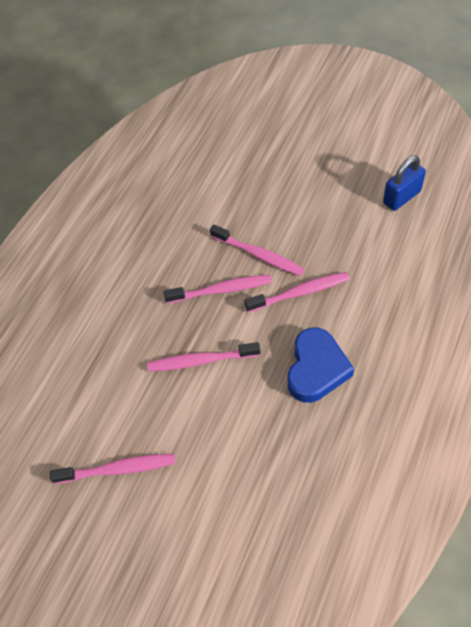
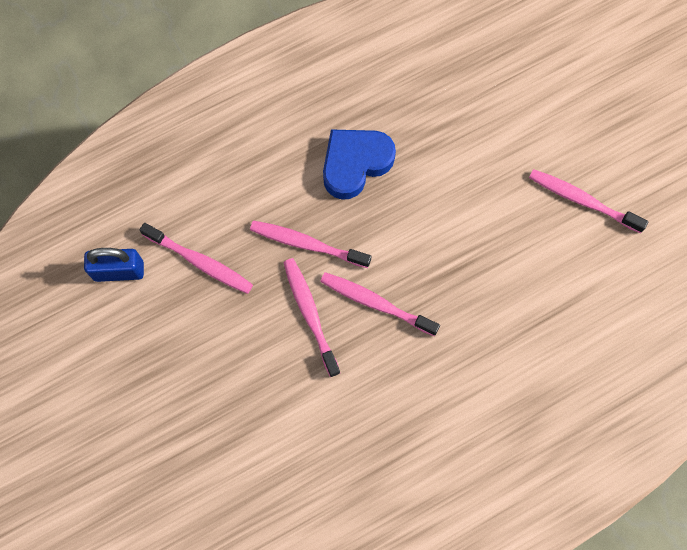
camera: 150 degrees left, 15 degrees up
(201, 361) = (447, 244): pink toothbrush -> pink toothbrush (200, 262)

